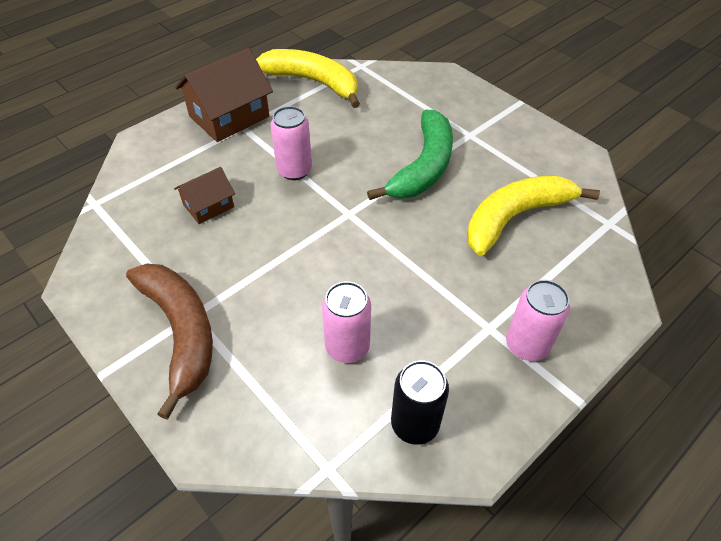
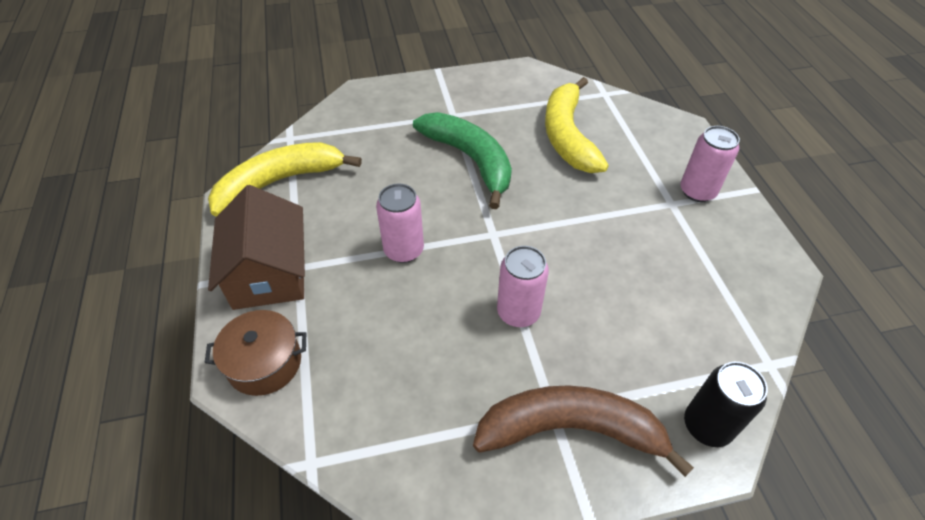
camera: 60 degrees left, 0 degrees up
(156, 149) = (264, 363): none -> brown pot
(208, 206) = (402, 342): brown house -> none
(347, 347) = (651, 300): pink can -> pink can (518, 312)
(415, 424) = (745, 289): black can -> black can (707, 426)

